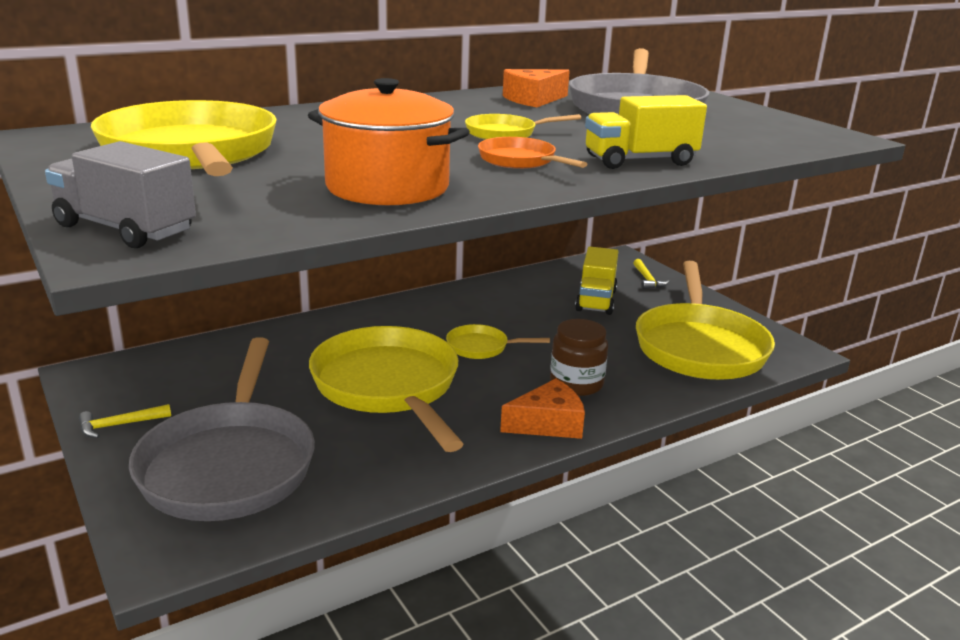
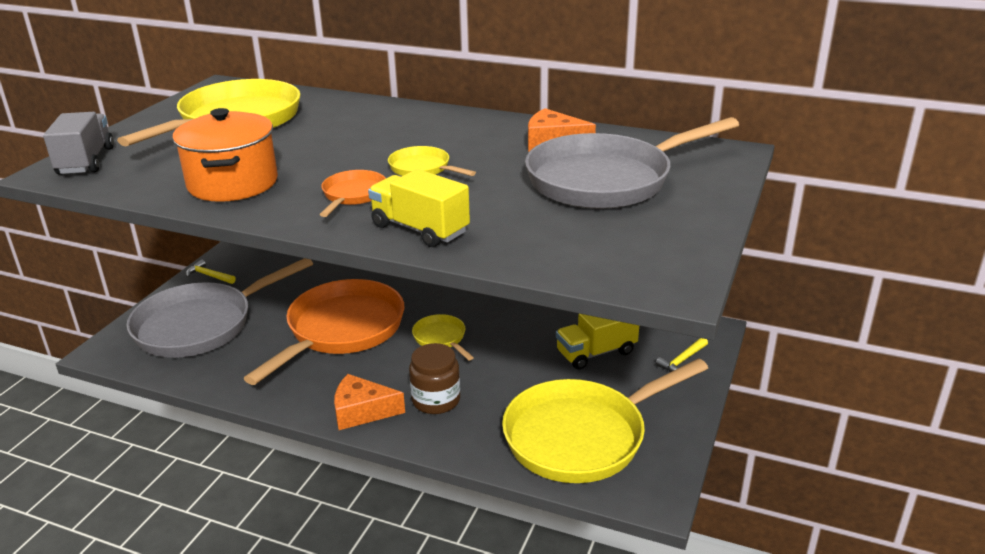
camera: 55 degrees right, 5 degrees up
(389, 387) = (341, 330): yellow pan -> orange pan
(548, 423) = (362, 411): orange cheese -> orange cheese turned 150 degrees clockwise

